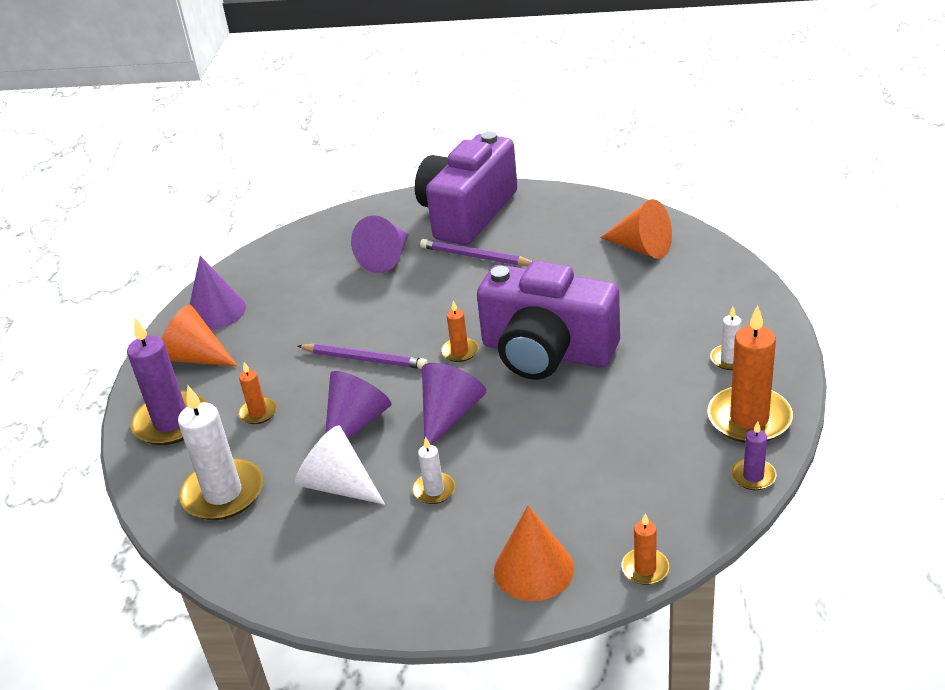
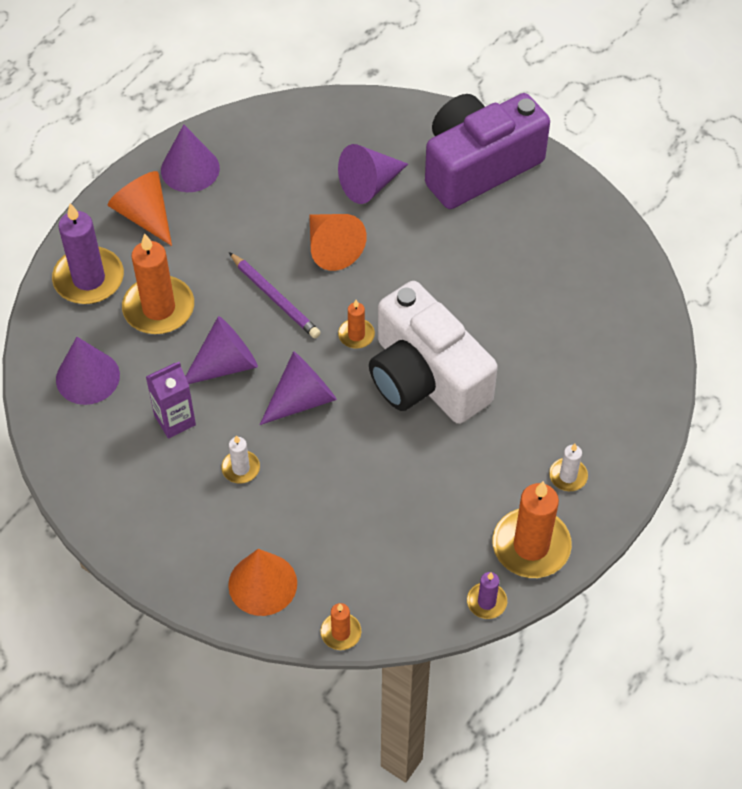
camera: 25 degrees right, 20 degrees up
(223, 493) = (87, 377): white candle -> purple cone
(258, 413) = (159, 308): orange candle -> orange candle, size x1.99
(338, 485) = (175, 420): white cone -> purple carton
(475, 256) = (446, 227): purple pencil -> none
(547, 352) = (425, 378): purple camera -> white camera
(641, 248) = (599, 302): orange cone -> orange cone (331, 248)

